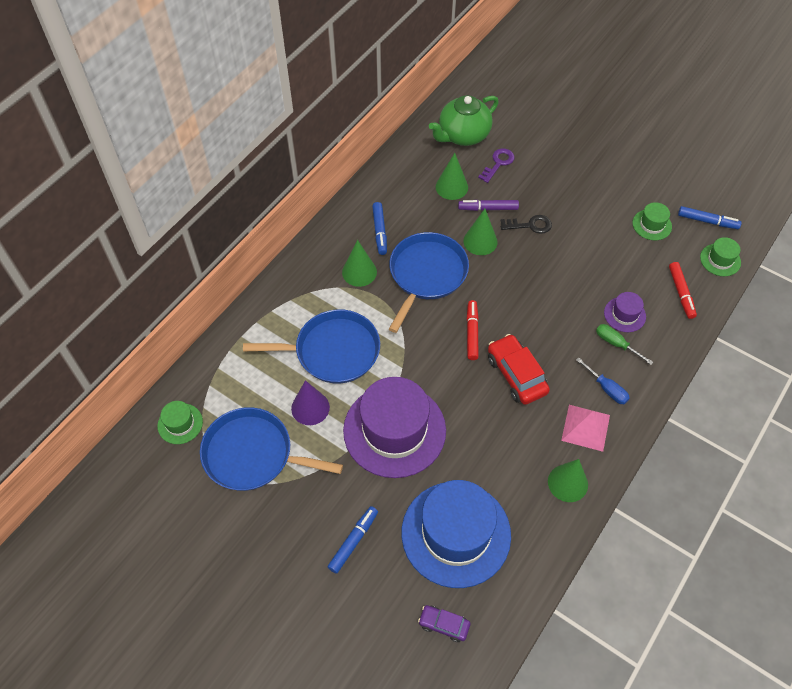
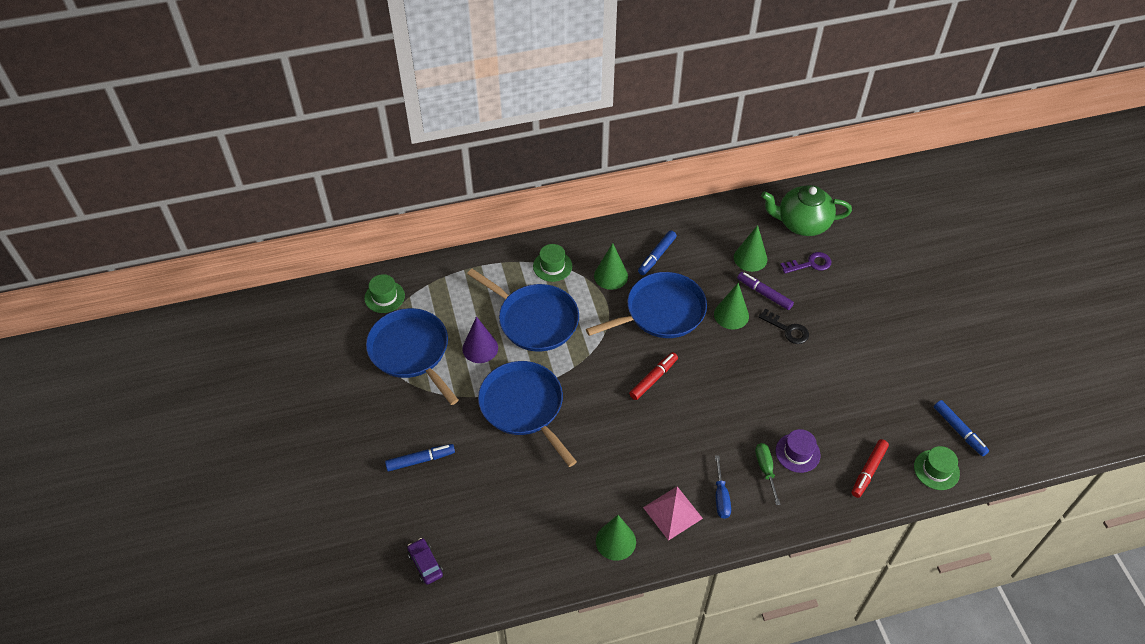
camera: 40 degrees right, 5 degrees down
(394, 430) = (524, 407): purple hat -> blue pan
(456, 533) = (495, 511): blue hat -> none
(516, 374) = (657, 434): red car -> none
(652, 225) = (900, 399): green hat -> green hat (552, 266)

